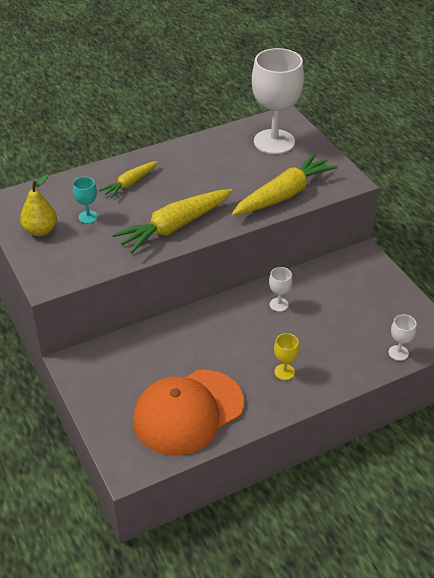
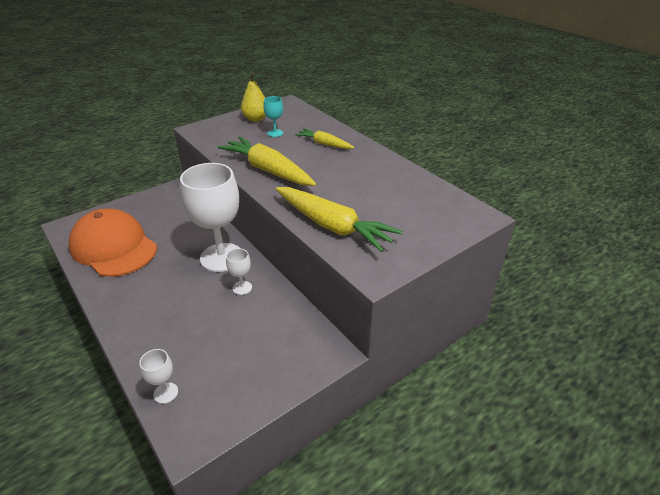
camera: 80 degrees right, 5 degrees down
(274, 142) = (428, 212): white goblet -> white goblet (221, 257)
(284, 372) = (149, 299): yellow goblet -> none

